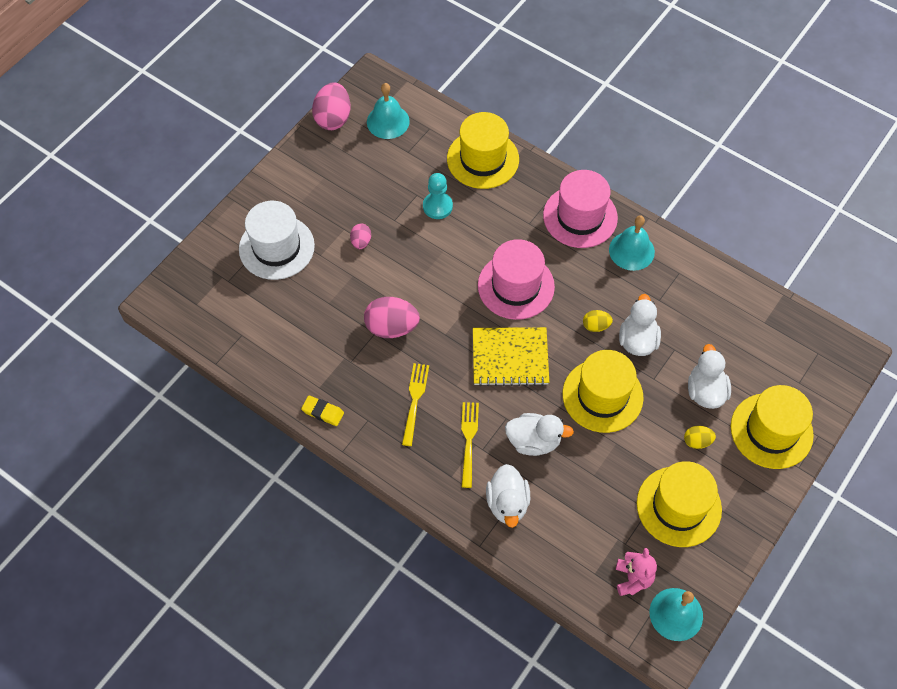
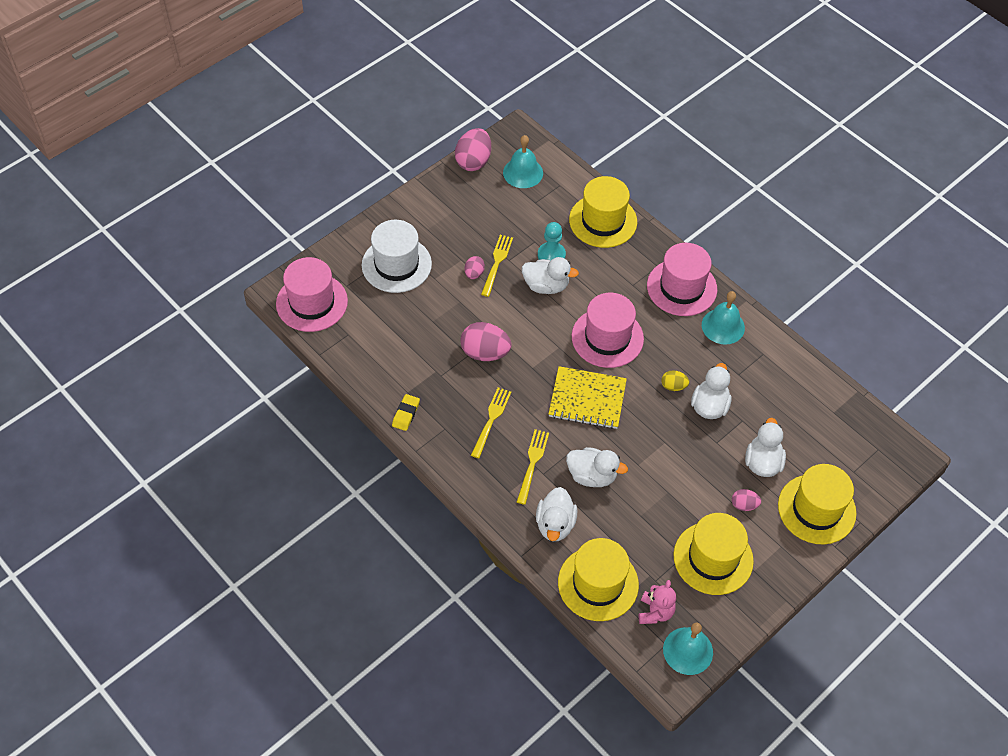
camera: 10 degrees right, 5 degrees down
(195, 307) = (312, 302): none -> pink hat
(323, 412) = (406, 414): yellow eraser -> yellow eraser turned 75 degrees clockwise
(382, 226) = (497, 263): none -> yellow fork
(439, 241) = (546, 286): none -> white duck
(602, 395) = (665, 448): yellow hat -> yellow hat (598, 583)
(697, 441) = (744, 505): yellow egg -> pink egg

